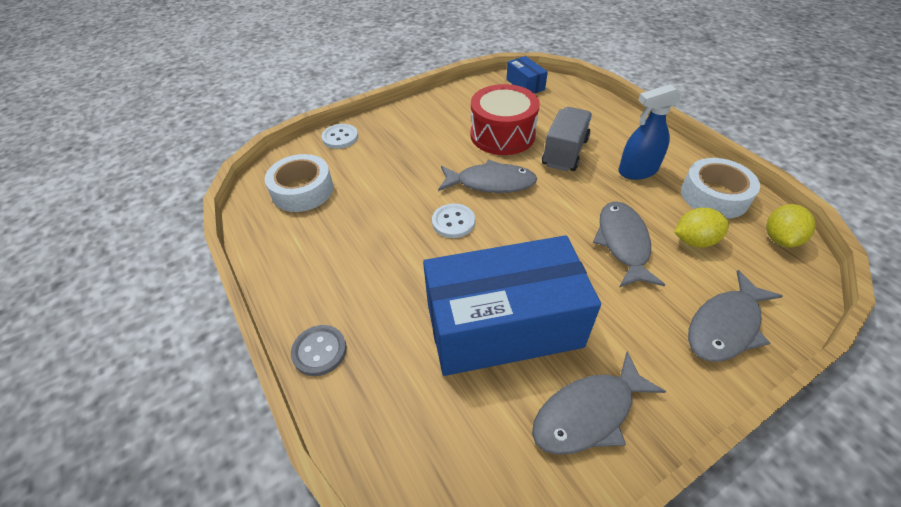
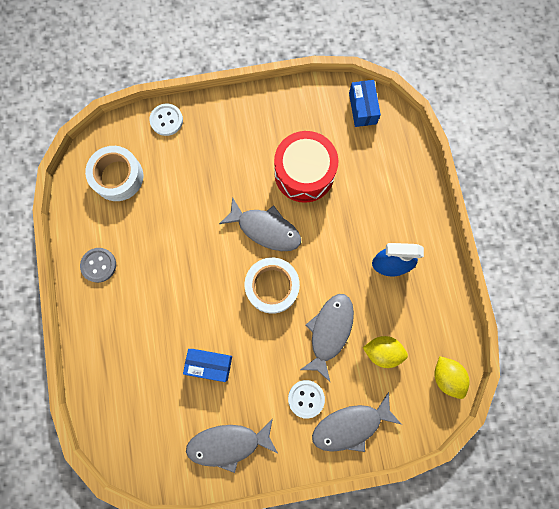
camera: 20 degrees right, 30 degrees up
(319, 351) = (89, 334): grey button -> grey button (99, 265)
(453, 222) = (218, 259): white button -> white button (306, 398)
(503, 326) = (209, 364): blue box -> blue box, size x0.43
(565, 152) = (344, 218): grey truck -> none
(714, 196) = (431, 316): white tape -> white tape (272, 286)
(780, 239) = (446, 376): yellow lemon -> yellow lemon turned 75 degrees counterclockwise

